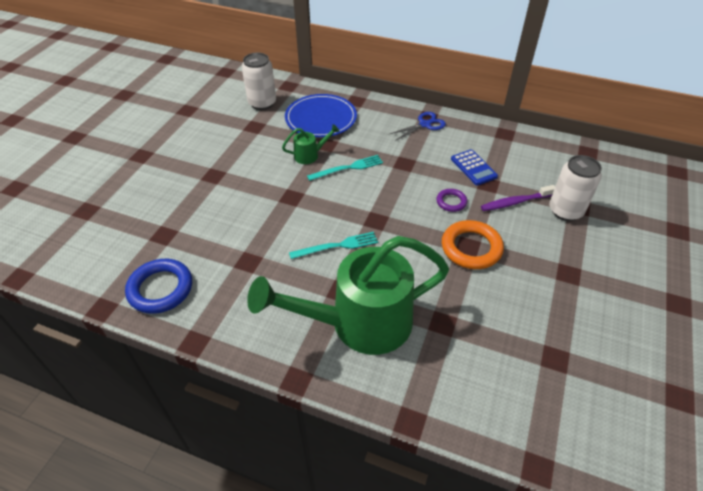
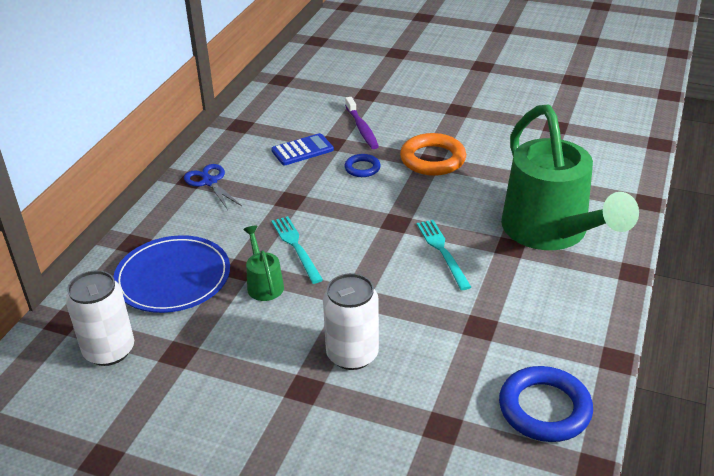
camera: 90 degrees left, 10 degrees down
(451, 202) = (362, 168): purple ring -> blue ring
(565, 211) = (373, 102): white can -> white can (352, 354)

